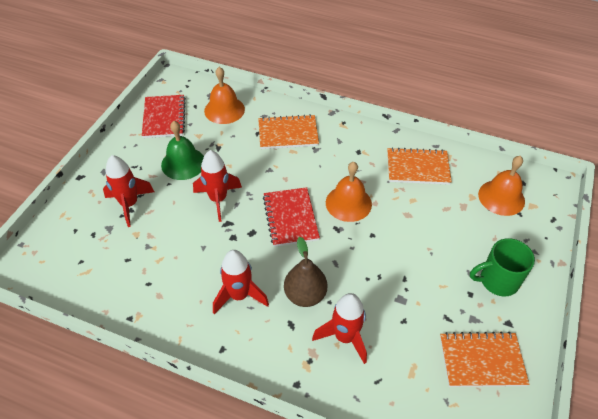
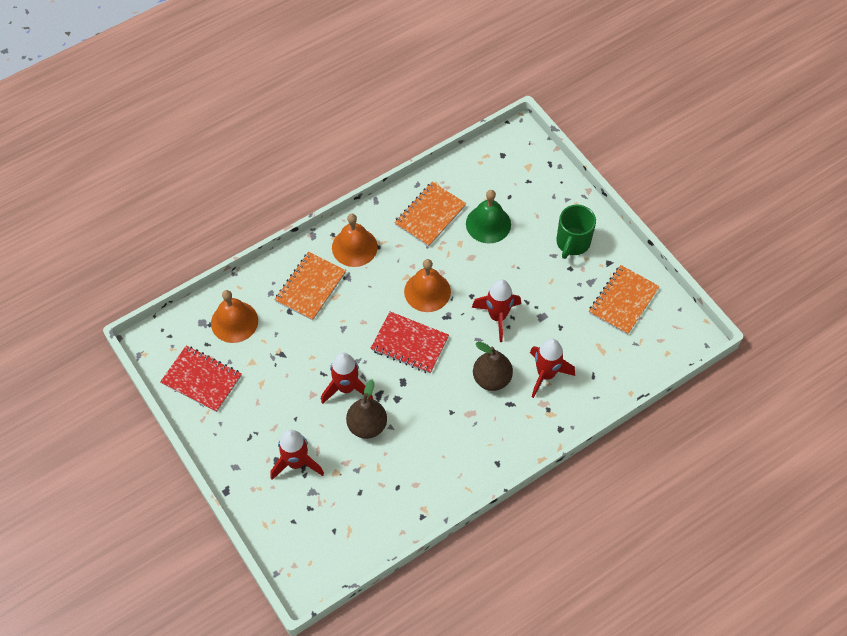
camera: 55 degrees left, 10 degrees up
(183, 163) = (279, 394): green bell -> green bell (488, 224)
(193, 231) = (367, 425): none -> brown pear
(239, 295) = (458, 425): red rocket -> red rocket (497, 317)
(501, 197) = (504, 180): orange bell -> orange bell (354, 247)

